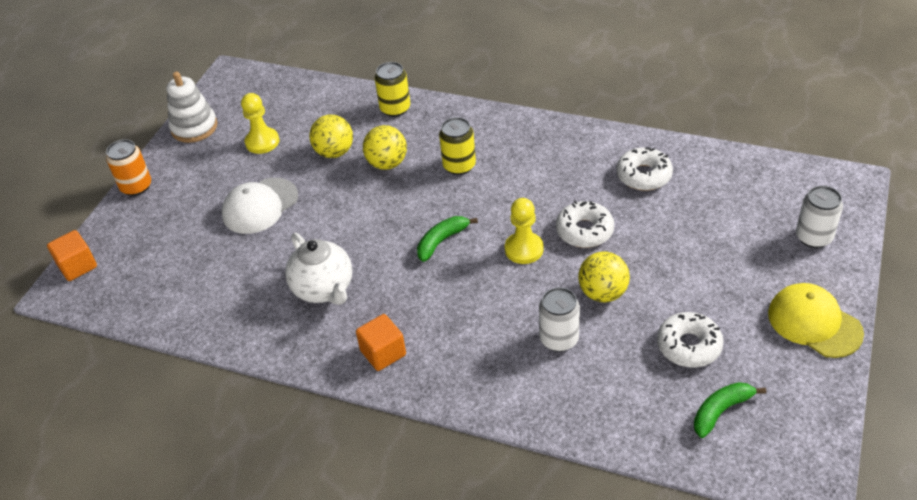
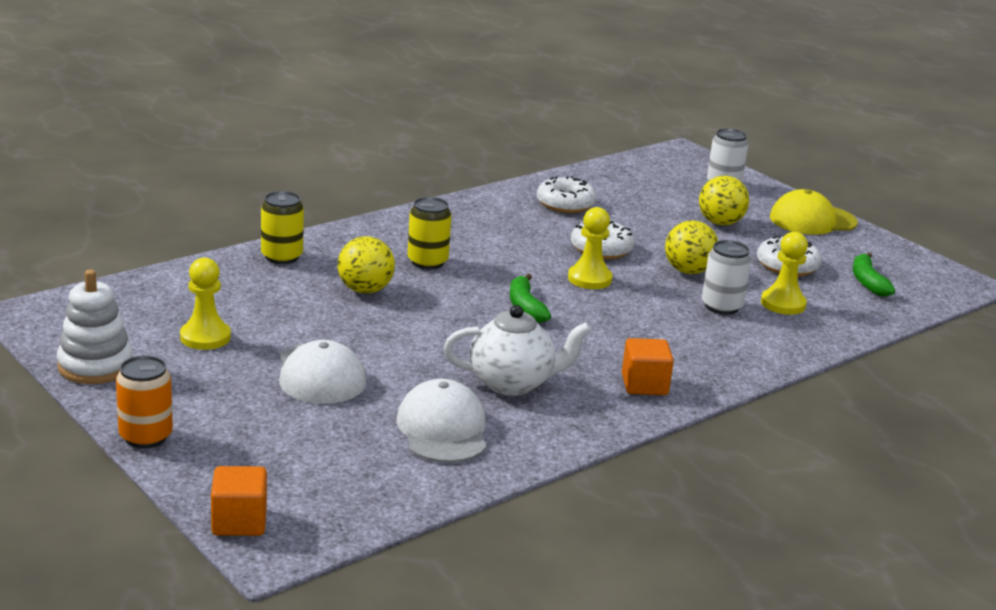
camera: 65 degrees left, 20 degrees down
(237, 289) = (442, 429): none -> white cap
(334, 152) = (298, 307): yellow ball -> yellow ball (720, 223)
(607, 373) = (783, 304): none -> yellow pawn

